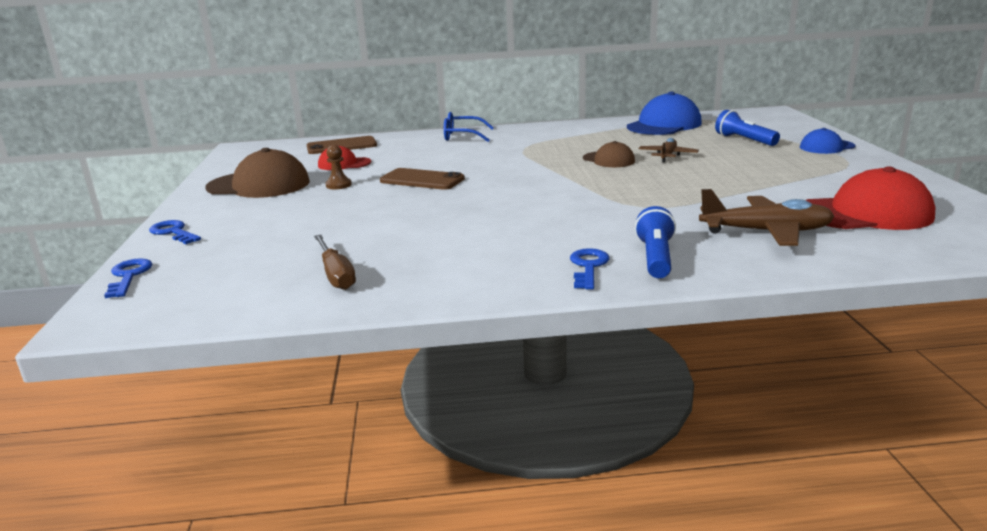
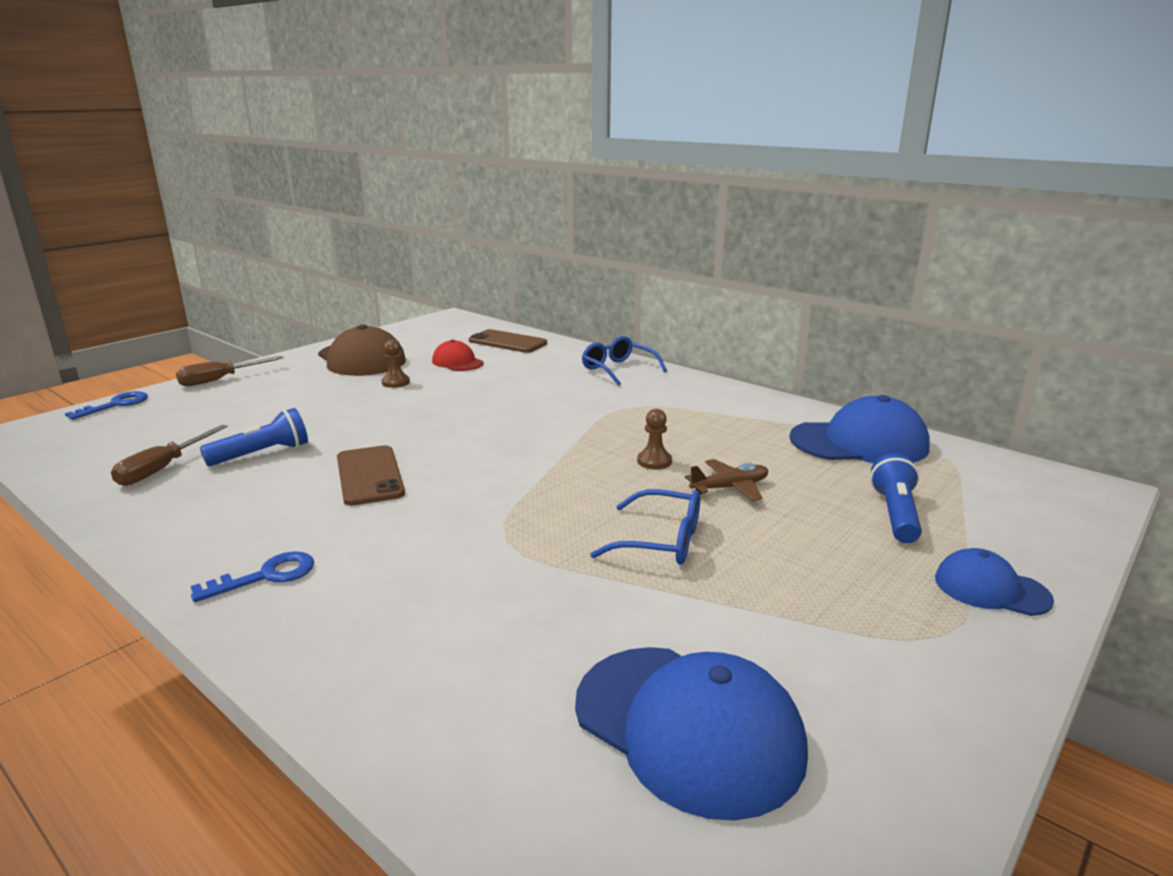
camera: 45 degrees right, 0 degrees up
(173, 232) = (220, 380): blue key -> brown screwdriver
(422, 180) = (452, 405): brown phone -> brown phone (370, 475)
(608, 160) = (654, 461): brown cap -> brown pawn
(655, 258) = (327, 607): blue flashlight -> blue flashlight (262, 454)
(701, 180) = (661, 541): none -> blue glasses
(766, 232) = (499, 657): brown plane -> none
(865, 213) = (688, 727): red cap -> blue cap

